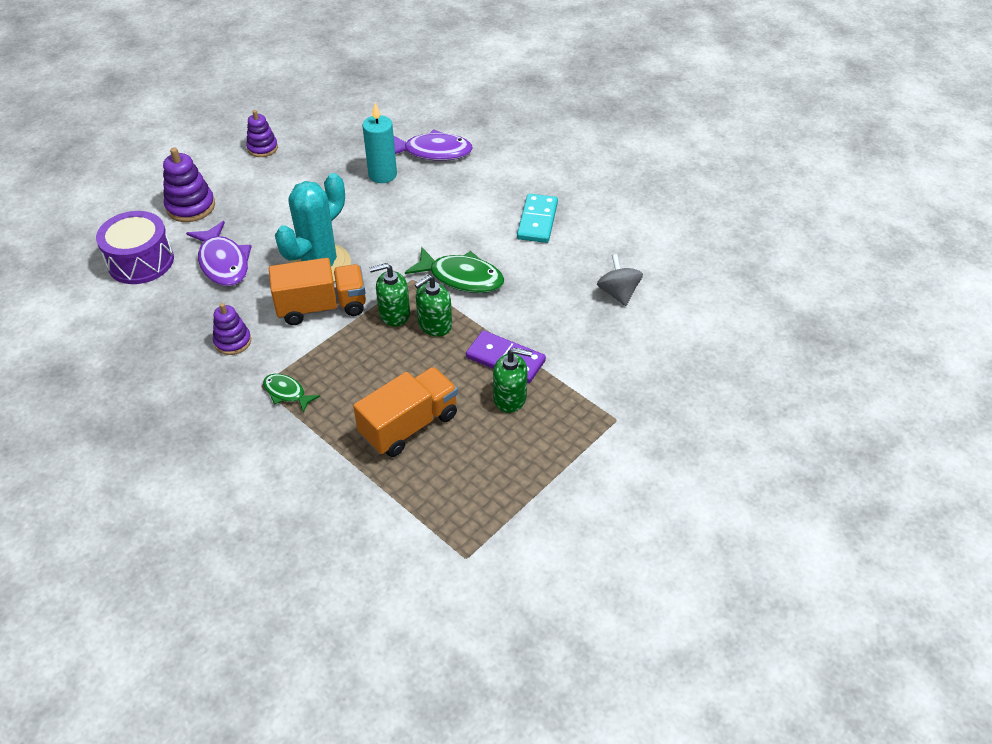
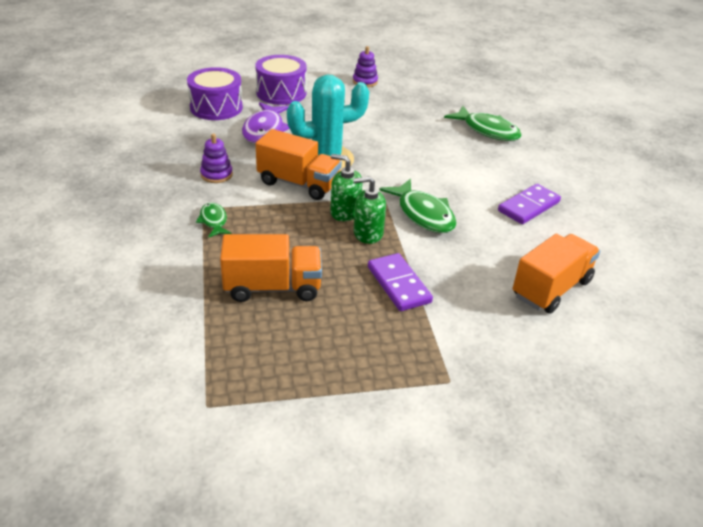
camera: 35 degrees right, 10 degrees down
(190, 207) = (281, 93): purple stacking toy -> purple drum
(382, 175) = (433, 128): turquoise candle -> none
(433, 152) = (487, 130): purple fish -> green fish
(510, 398) = (372, 313): green soap dispenser -> none
(537, 221) = (529, 206): turquoise domino -> purple domino
(618, 293) = (551, 288): grey spinning top -> orange truck

